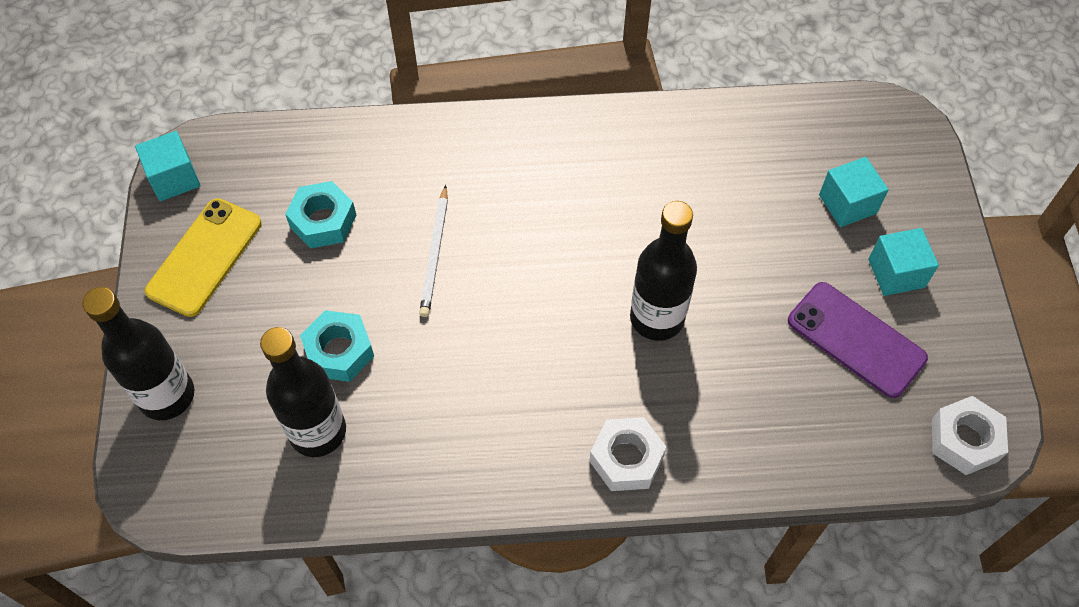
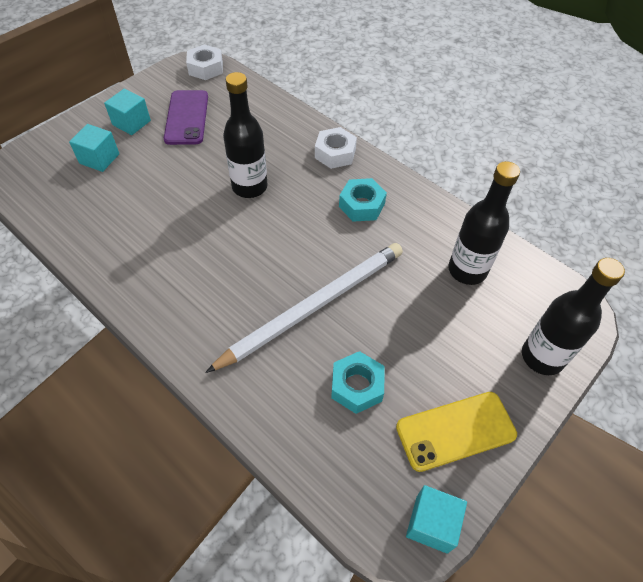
camera: 135 degrees left, 5 degrees down
(339, 351) = (420, 299): turquoise nut -> turquoise nut (361, 205)
(435, 254) = (314, 306): white pencil -> white pencil, size x2.00

